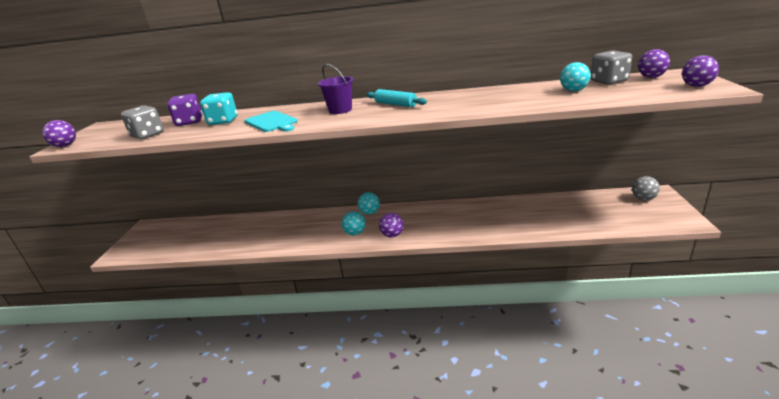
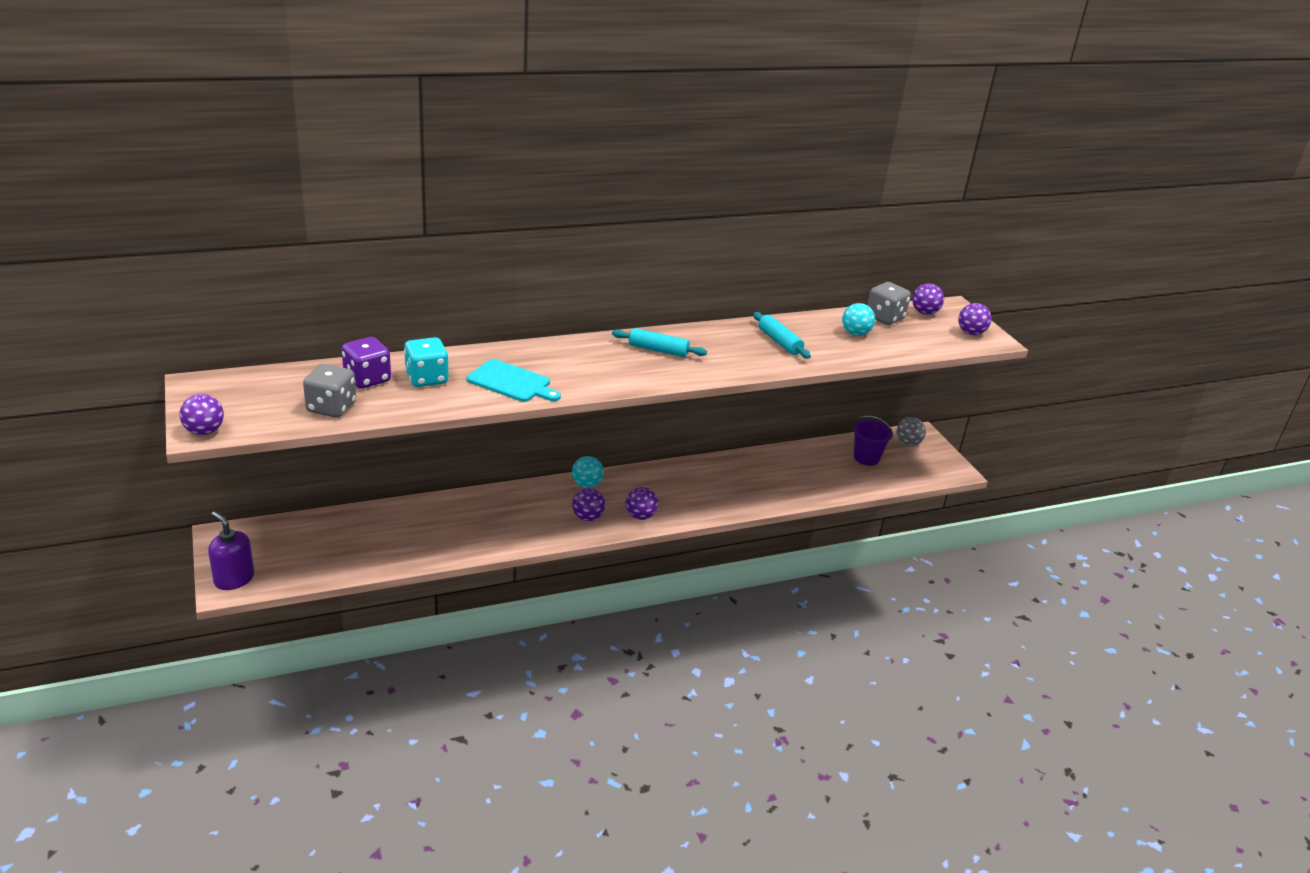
camera: 30 degrees left, 5 degrees up
(126, 250) = (234, 579): none -> purple soap dispenser
(340, 110) = (589, 359): purple bucket -> purple bucket (866, 458)
(355, 233) = (587, 517): turquoise ball -> purple ball
(499, 97) = (779, 342): none -> turquoise rolling pin

